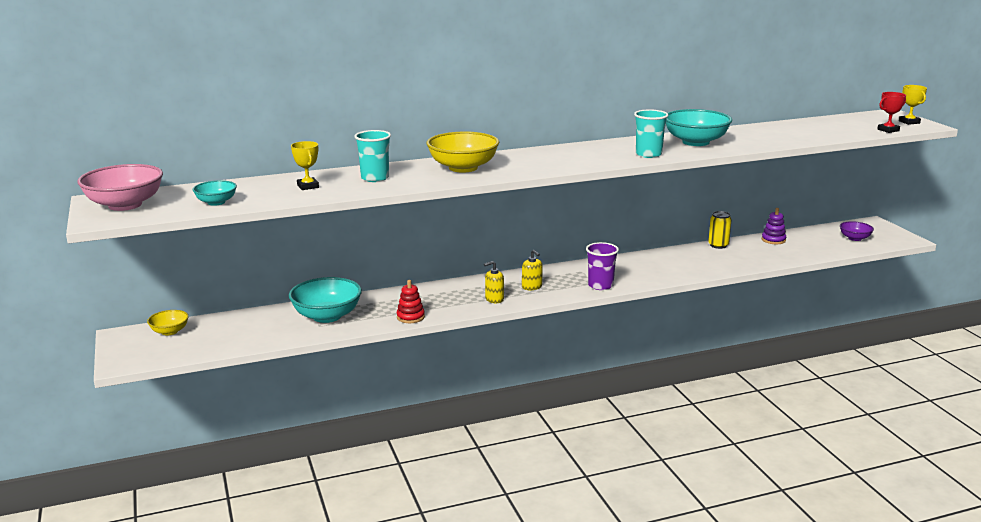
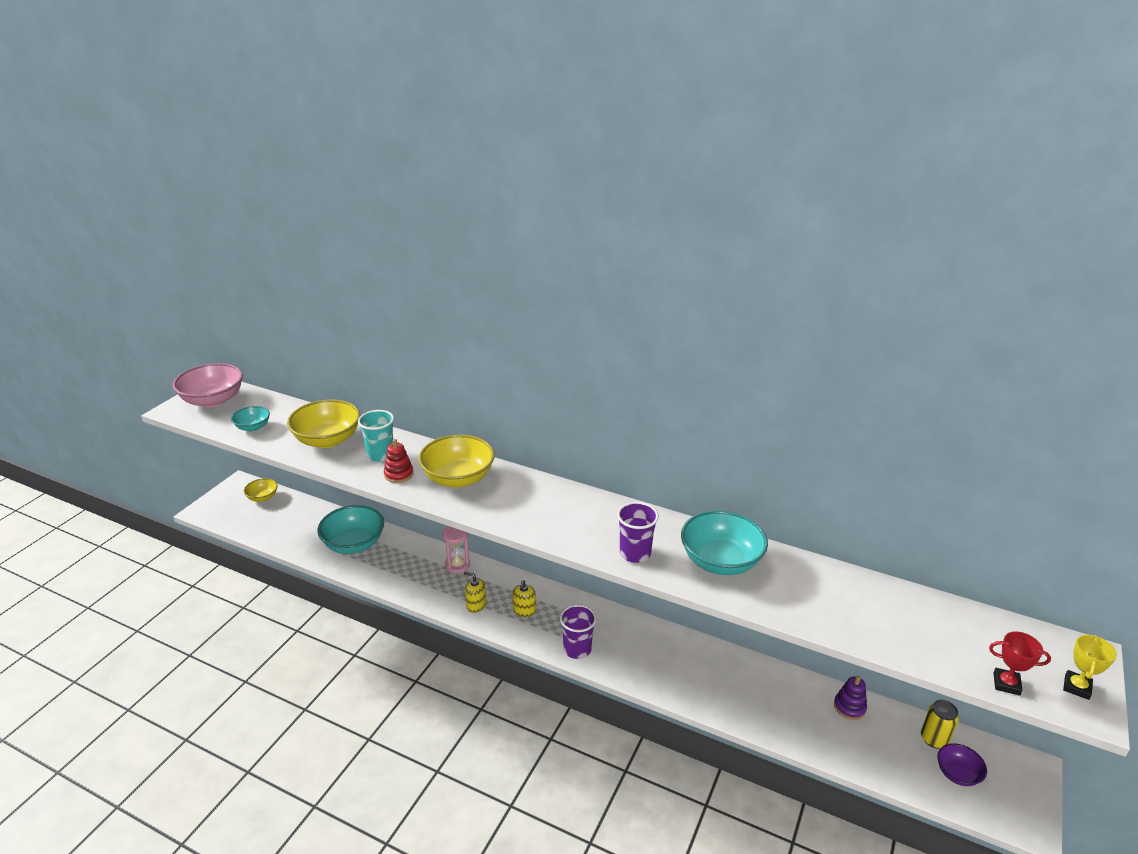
camera: 45 degrees right, 10 degrees up
(308, 186) = (327, 440): yellow trophy -> yellow bowl
(410, 317) = (395, 583): red stacking toy -> red stacking toy (399, 474)
(436, 290) = (457, 565): none -> pink hourglass
(648, 154) = (635, 553): turquoise cup -> purple cup
(718, 245) = (774, 673): yellow can -> yellow can (934, 739)

